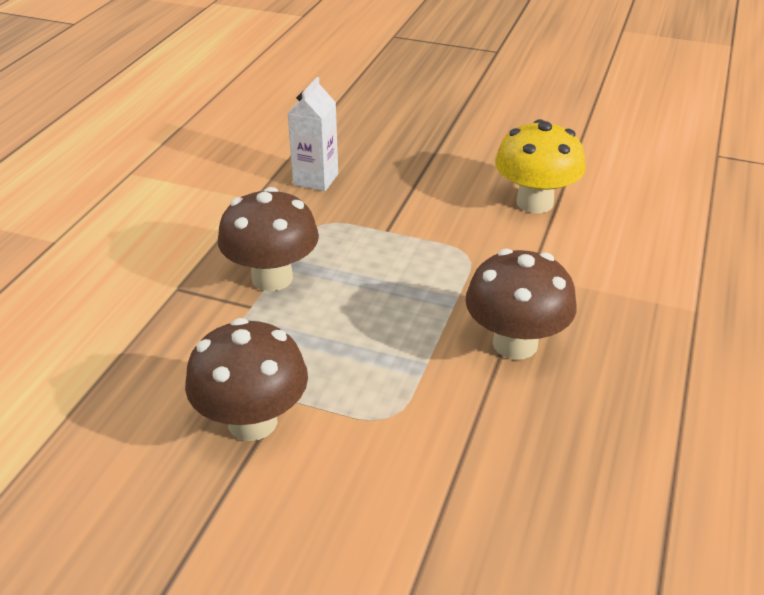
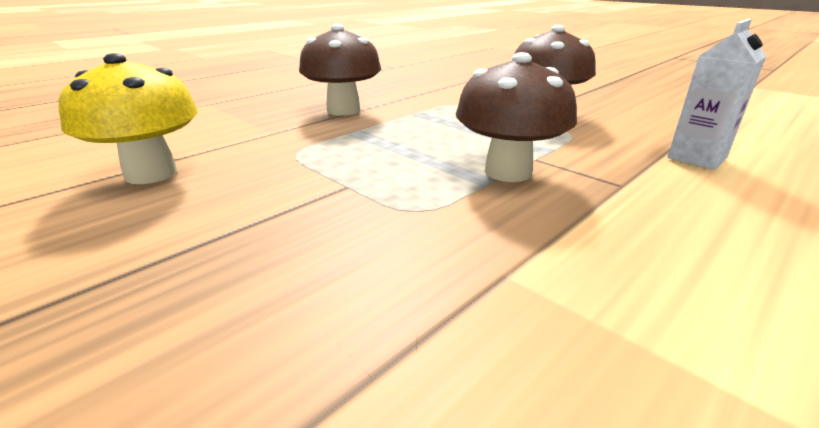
camera: 155 degrees left, 10 degrees down
(315, 179) = (373, 281): white carton -> white carton (696, 158)

